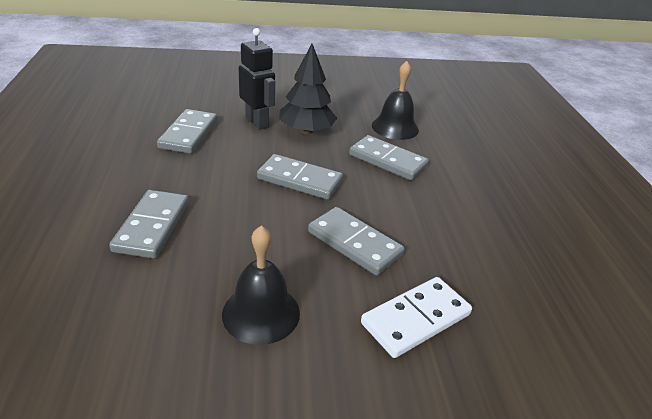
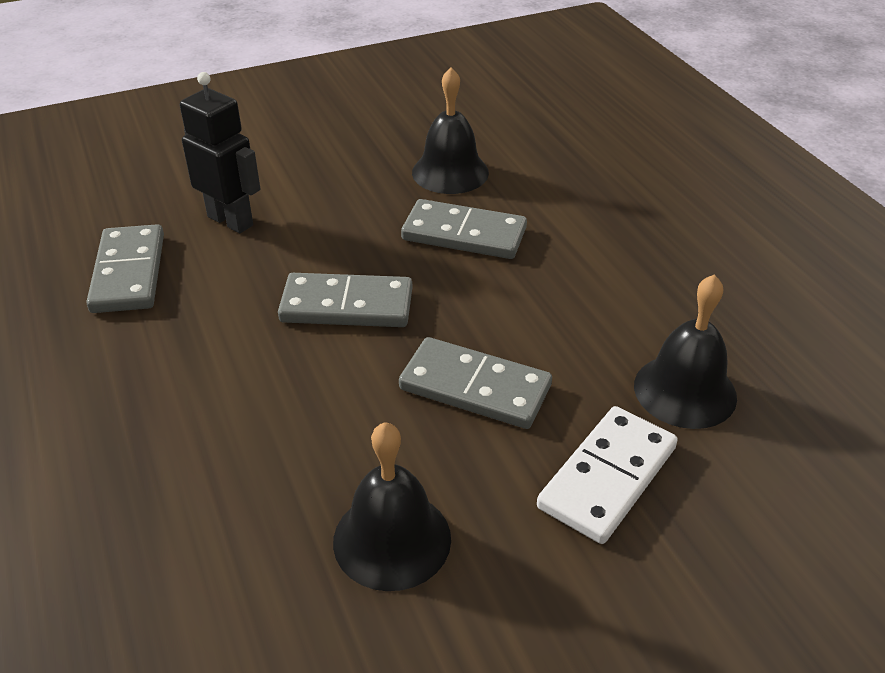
camera: 15 degrees left, 5 degrees up
(152, 226) = (156, 453): grey domino -> none
(306, 131) = (317, 215): black tree -> none
(491, 283) = (685, 391): none -> black bell

